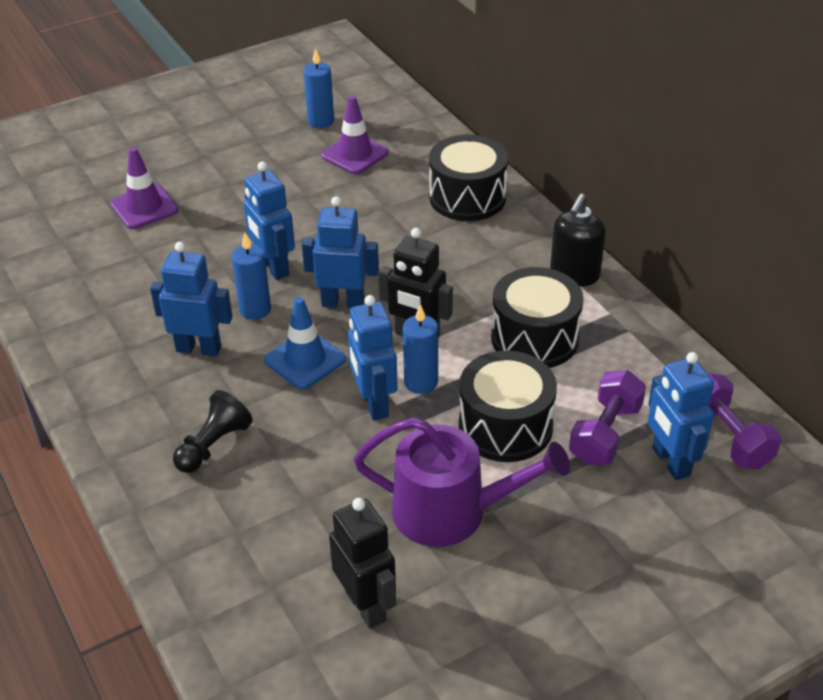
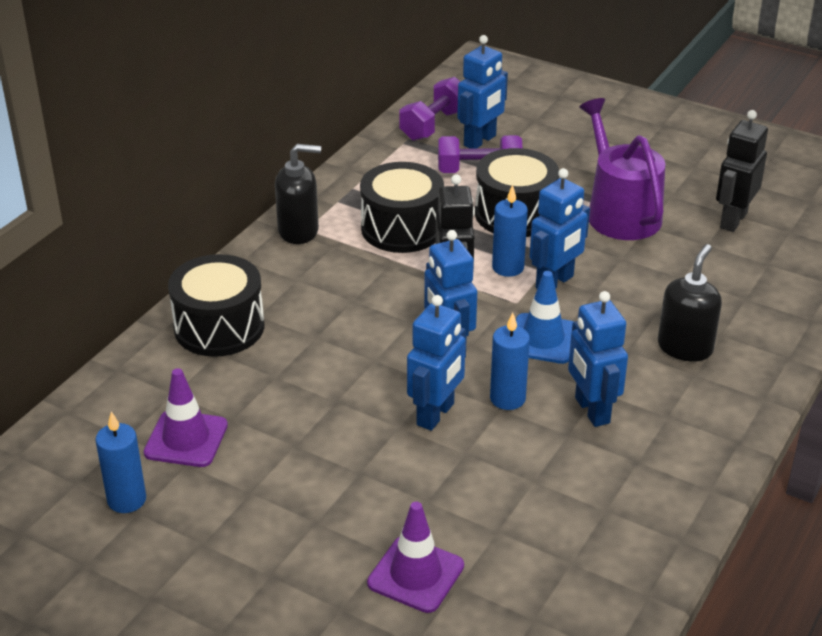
camera: 120 degrees left, 5 degrees down
(213, 445) = (685, 347): black pawn -> black soap dispenser

